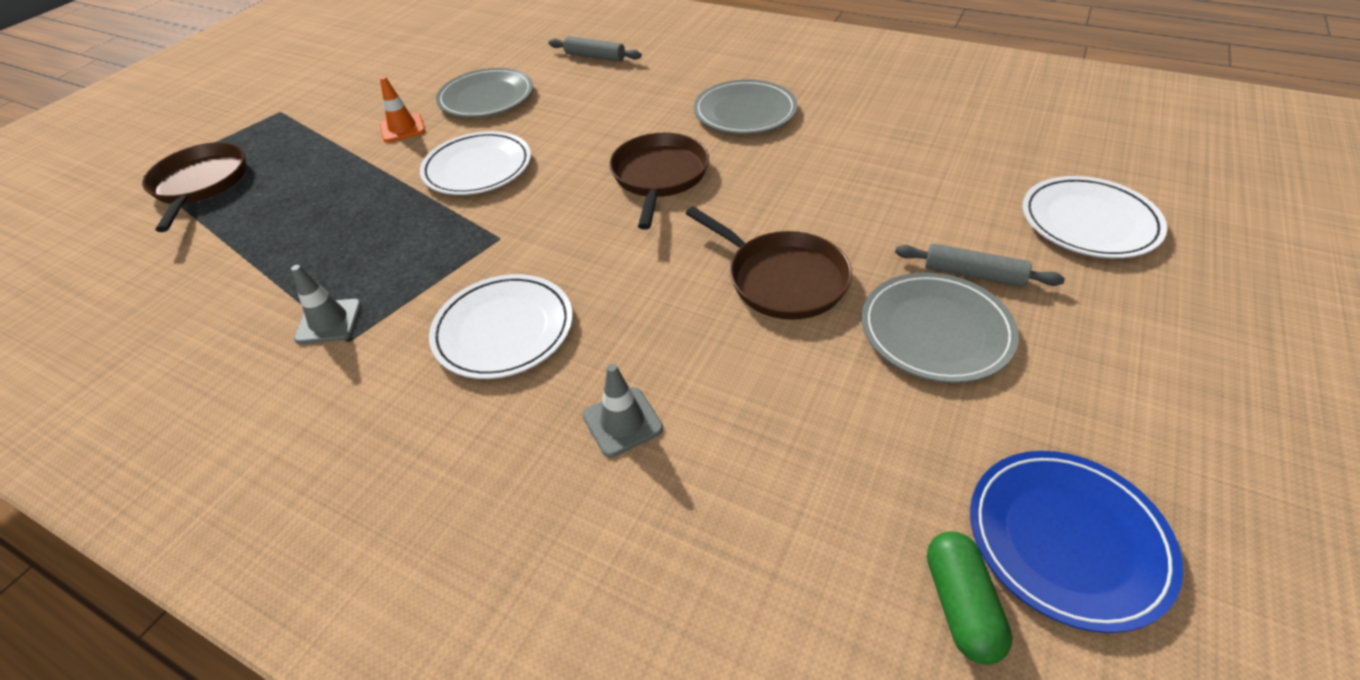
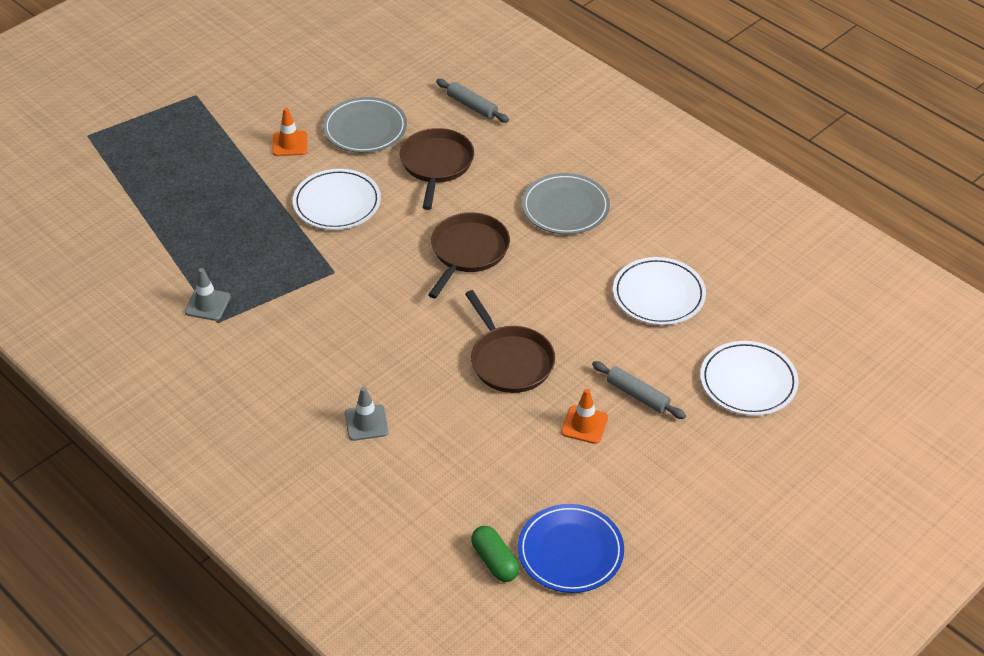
camera: 15 degrees right, 0 degrees up
(201, 184) = (130, 157): brown pan -> brown pan (436, 164)
(504, 330) = (316, 343): white plate -> white plate (658, 295)
(935, 331) = (584, 425): grey plate -> orange traffic cone
(960, 604) = (495, 561): green capsule -> green capsule turned 45 degrees counterclockwise

